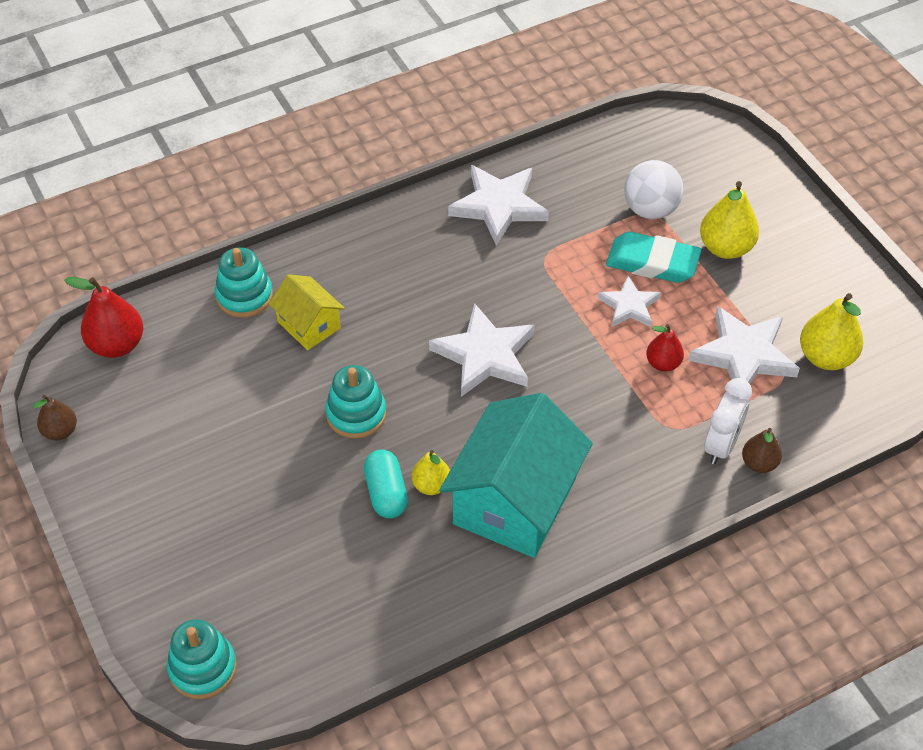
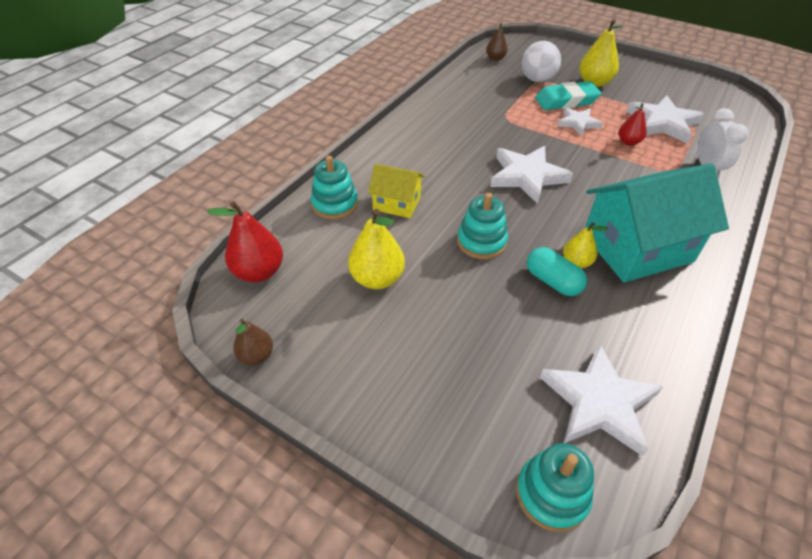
camera: 30 degrees left, 5 degrees down
(498, 206) = (454, 104): white star -> white star (598, 402)
(514, 501) = (637, 247): turquoise house -> turquoise house turned 75 degrees clockwise
(759, 463) = (737, 168): brown pear -> brown pear (495, 58)
(826, 357) = (701, 109): yellow pear -> yellow pear (377, 279)

